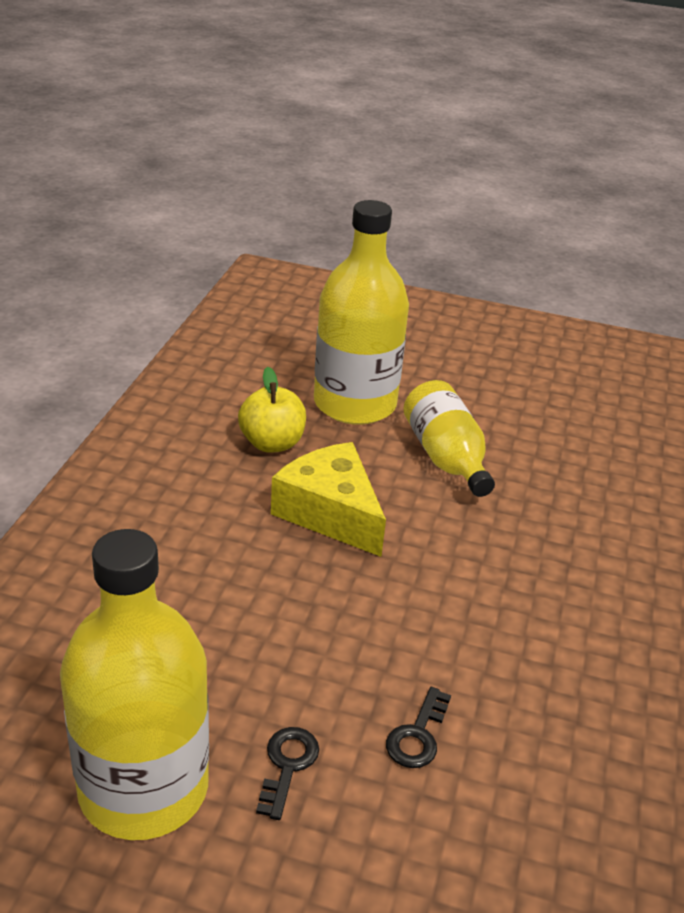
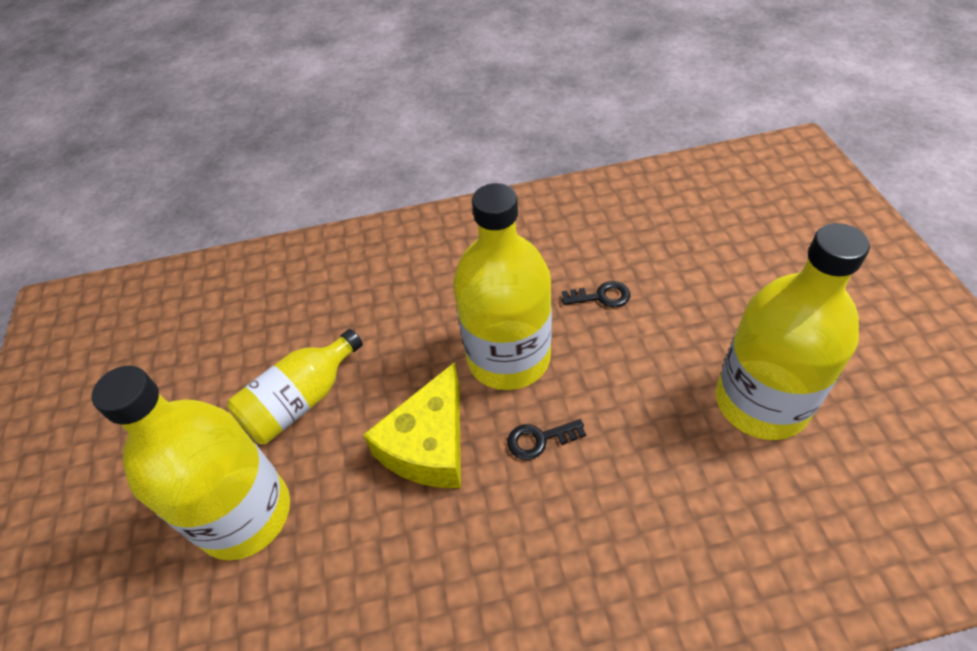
camera: 110 degrees left, 15 degrees up
(272, 443) = (354, 550): yellow apple -> none
(287, 765) = (677, 343): black key -> black key (539, 439)
(387, 607) = (508, 357): none -> yellow bottle

